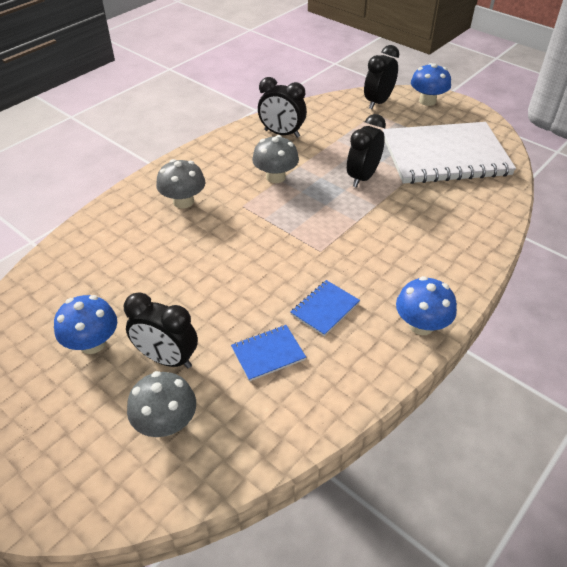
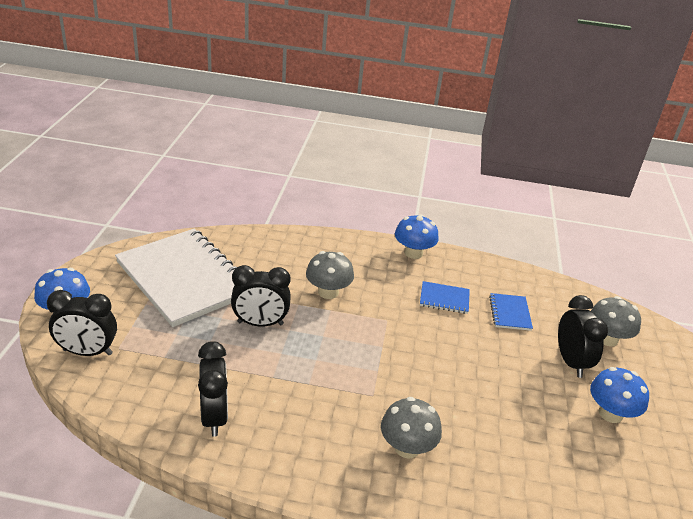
camera: 125 degrees left, 10 degrees down
(268, 354) = (510, 313): blue notebook -> blue notebook turned 60 degrees clockwise
(275, 177) = (306, 388): grey mushroom -> grey mushroom (328, 292)

